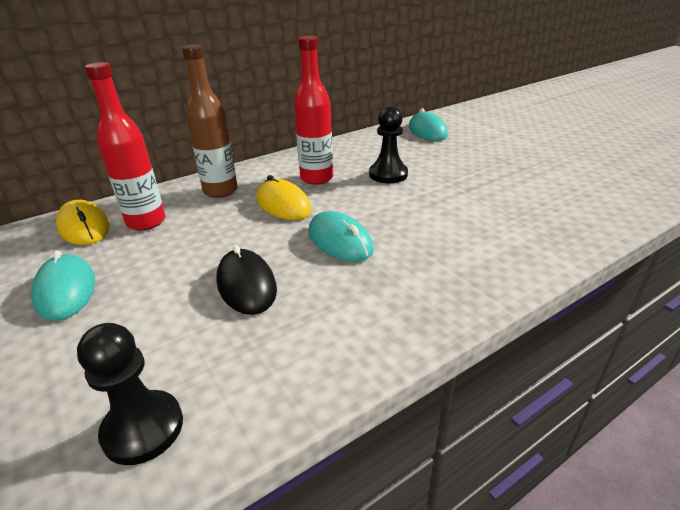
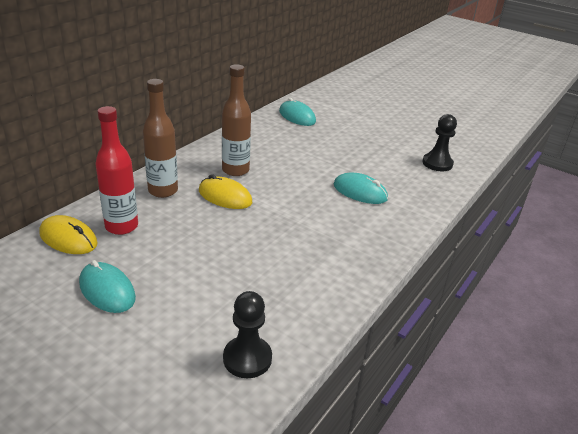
camera: 25 degrees left, 0 degrees up
(246, 285) = (244, 263): black mouse -> none
(316, 178) = (235, 170): red bottle -> brown bottle
(340, 241) = (287, 220): turquoise mouse -> turquoise mouse (360, 192)
(388, 174) = (289, 161): black pawn -> black pawn (437, 163)

